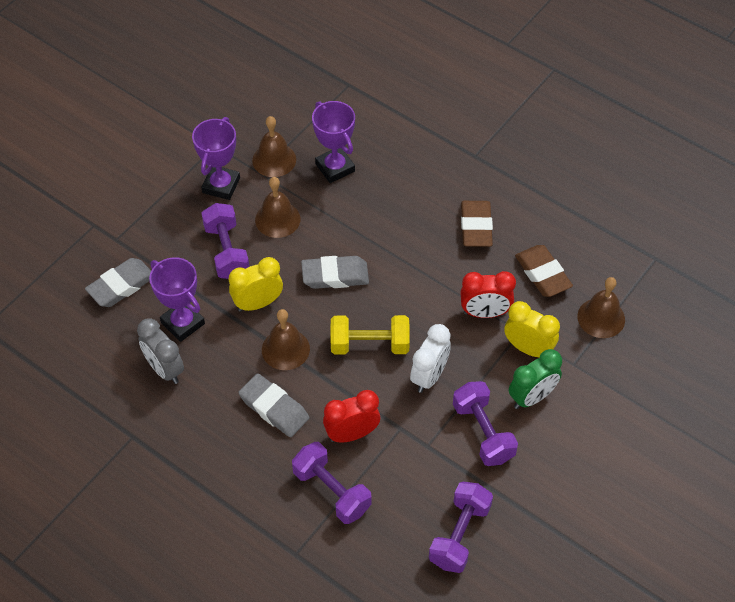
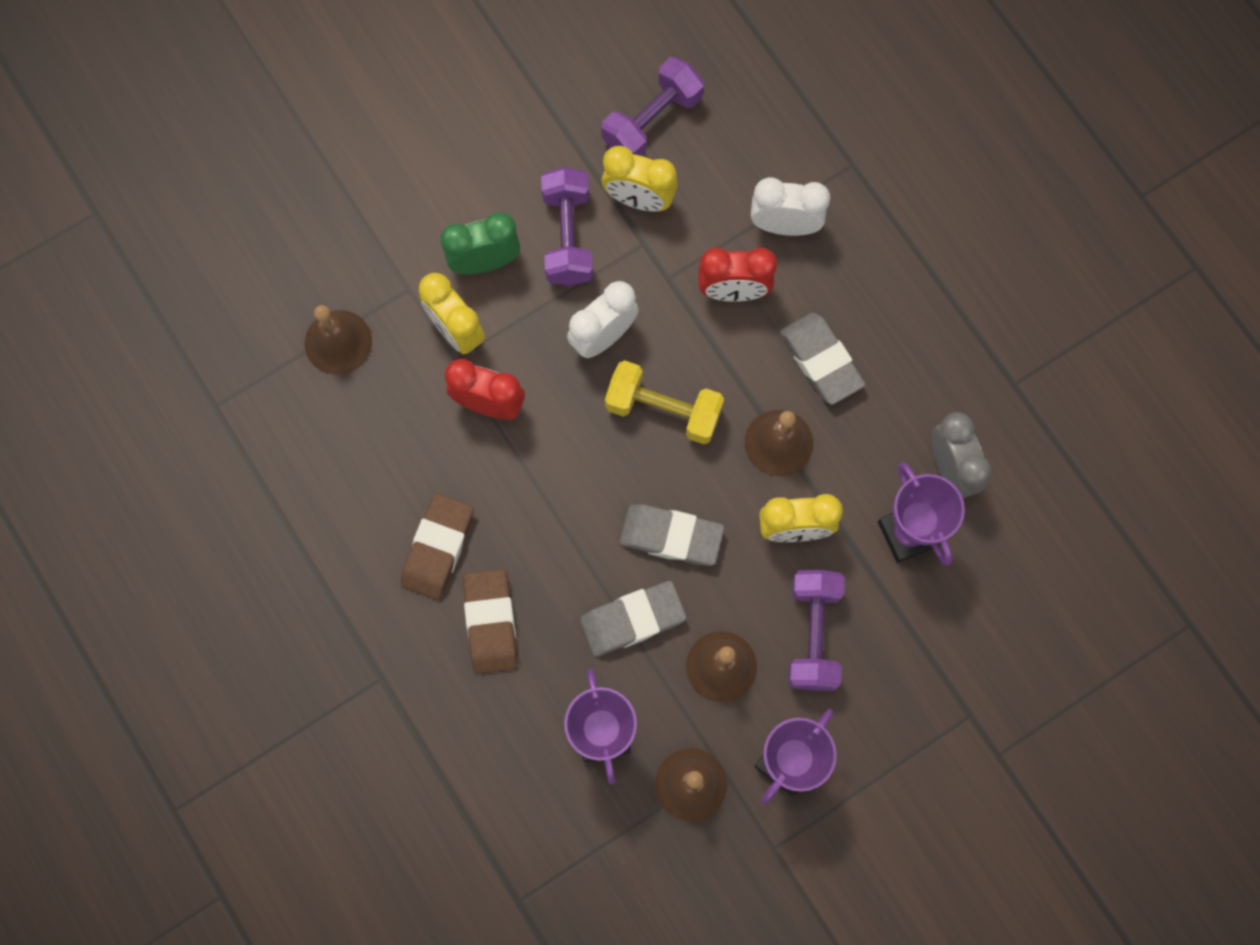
camera: 160 degrees left, 20 degrees up
(121, 286) = (980, 627): grey eraser -> grey eraser (632, 620)
(332, 491) = (784, 225): purple dumbbell -> white clock
(444, 474) = (639, 199): none -> yellow clock
(542, 274) = (382, 436): brown eraser -> brown eraser (490, 622)

